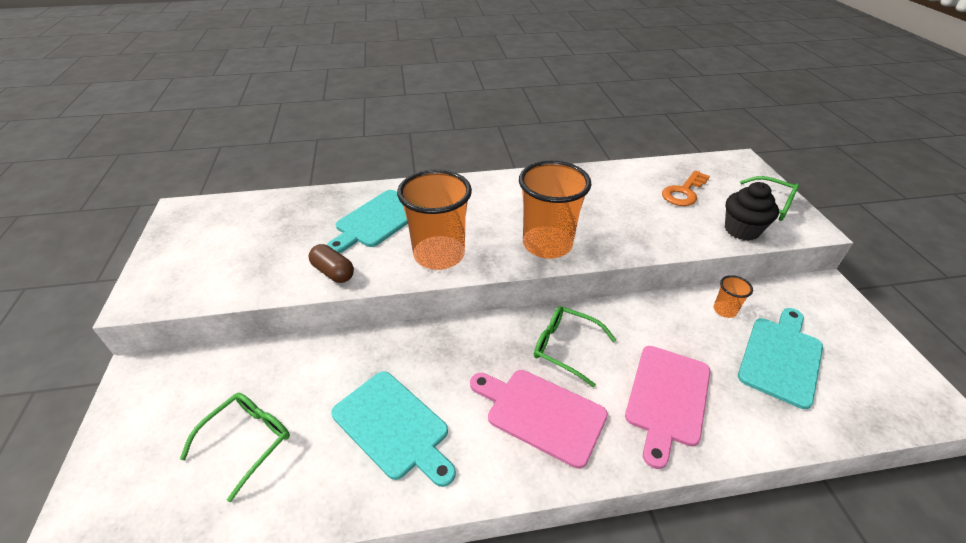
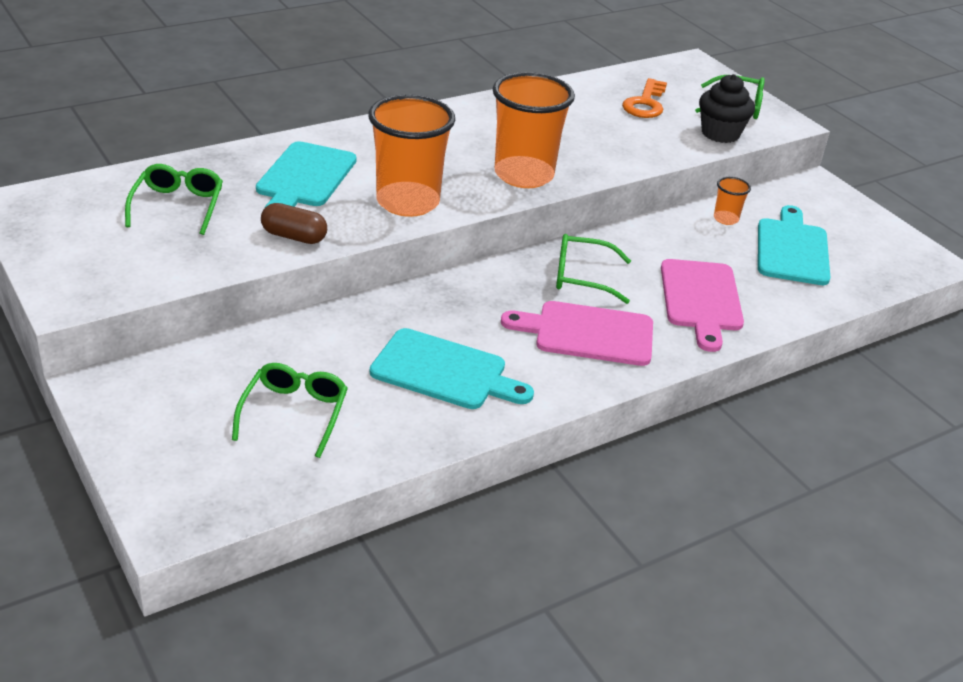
camera: 25 degrees left, 5 degrees down
(274, 230) = (177, 206): none -> green glasses

